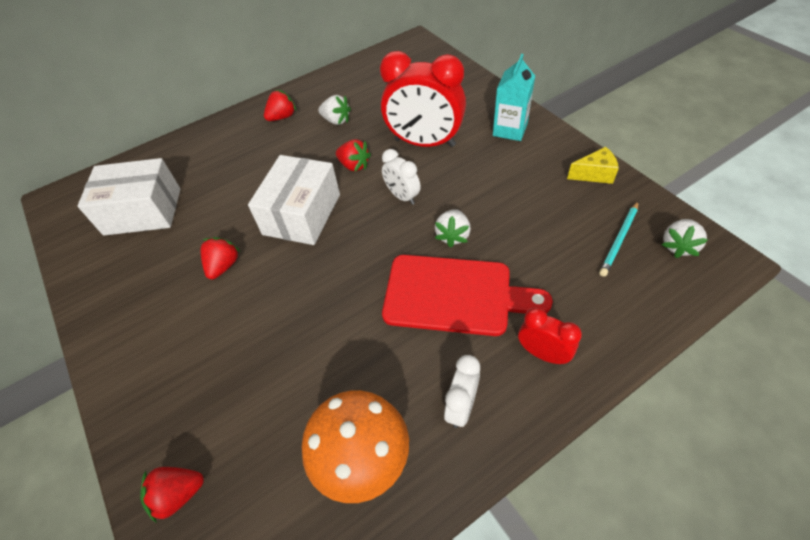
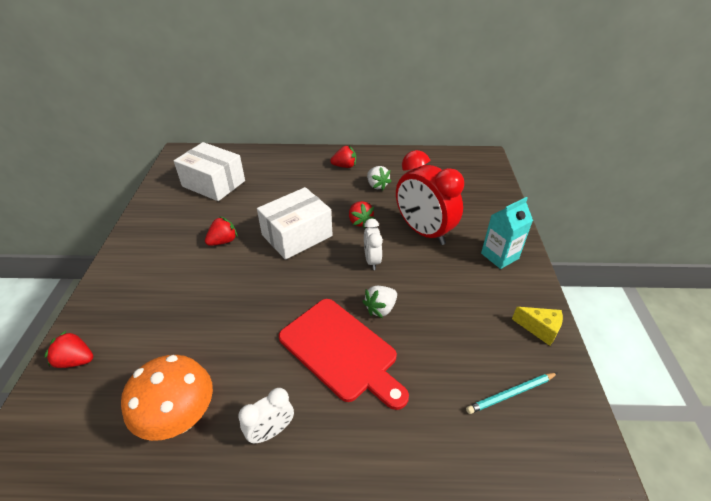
camera: 30 degrees right, 10 degrees down
(542, 353) = (363, 437): red clock -> none
(678, 246) = (562, 434): white strawberry -> none

